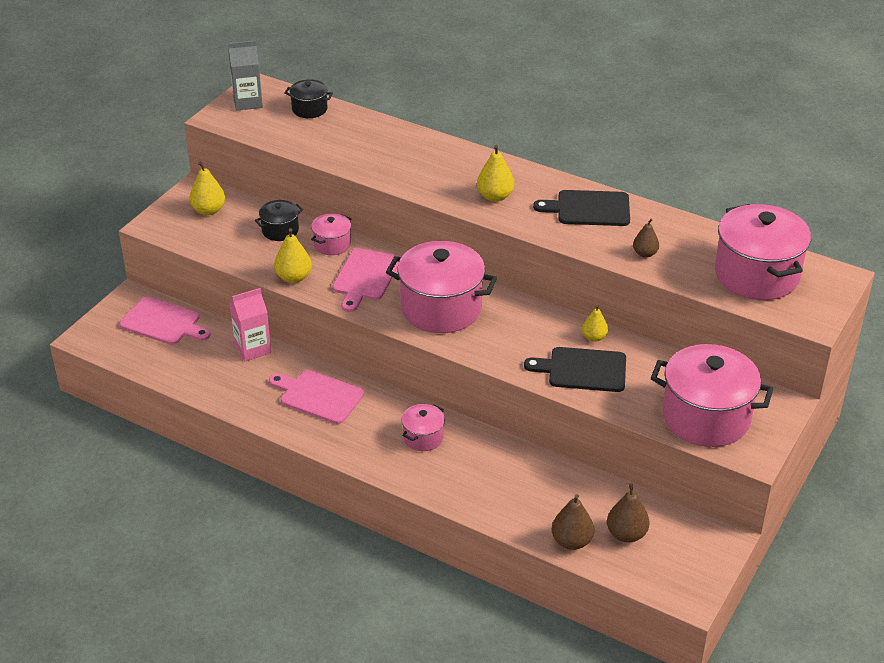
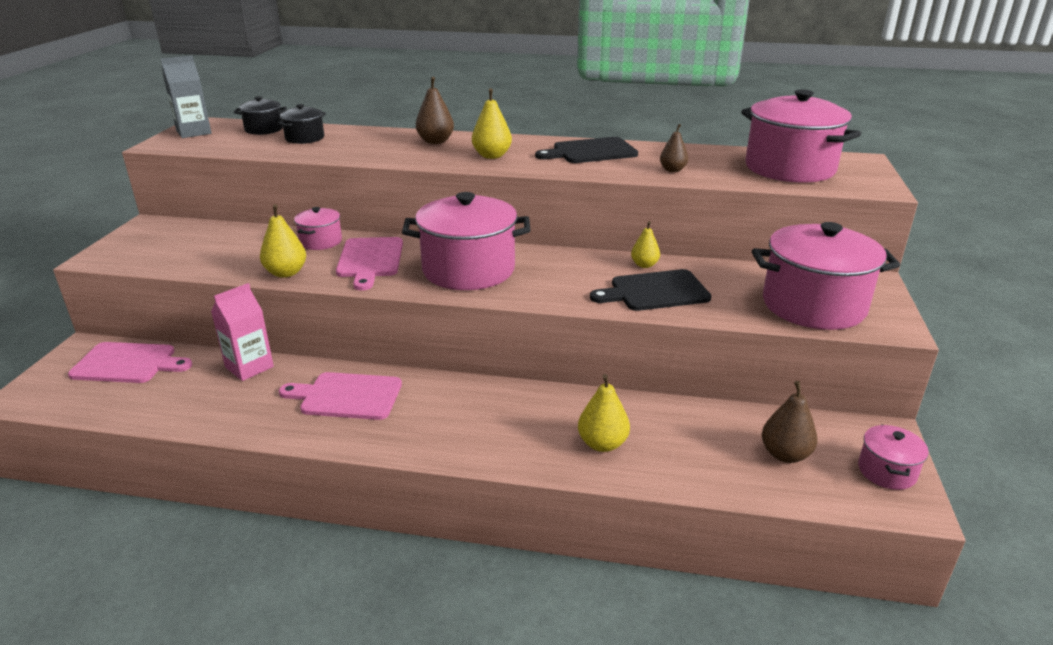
camera: 20 degrees left, 10 degrees down
(208, 210) = (167, 237): yellow pear -> yellow pear (602, 444)
(280, 230) = (256, 240): black pot -> black pot (305, 138)
(423, 437) = (492, 410): pink pot -> pink pot (886, 471)
(571, 541) = (732, 478): brown pear -> brown pear (435, 141)

